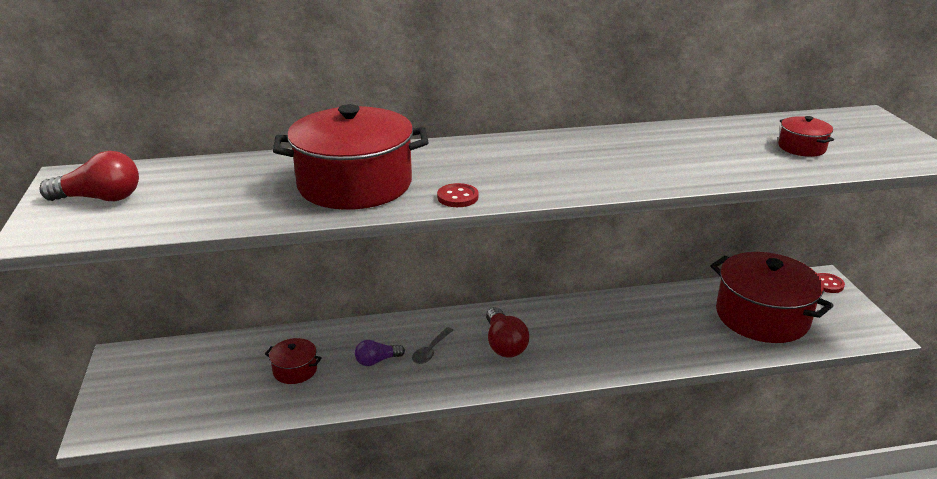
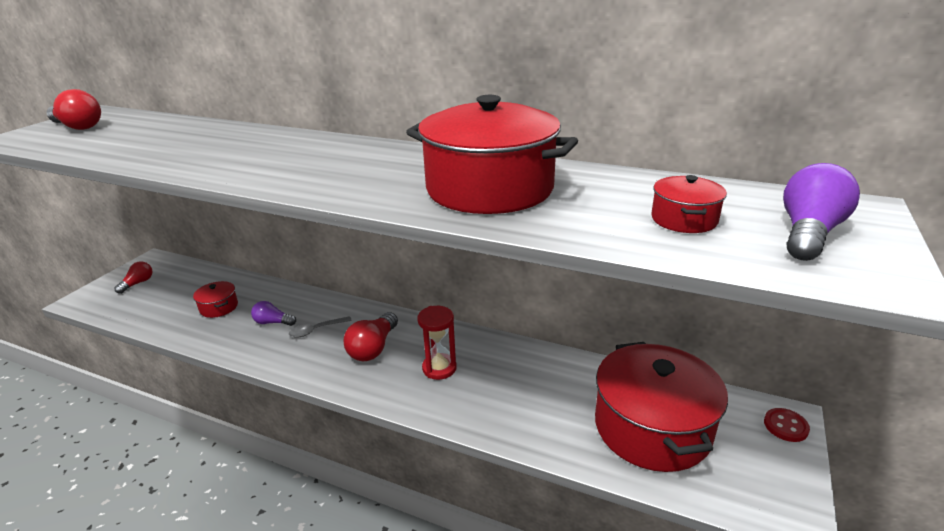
camera: 35 degrees right, 0 degrees up
(148, 385) = (138, 283): none -> red light bulb
(354, 184) = (215, 152): red pot -> red pot (489, 189)
(457, 197) = (254, 178): red button -> none
(578, 337) = (439, 368): none -> red hourglass
(869, 139) = (808, 233): none -> purple light bulb

